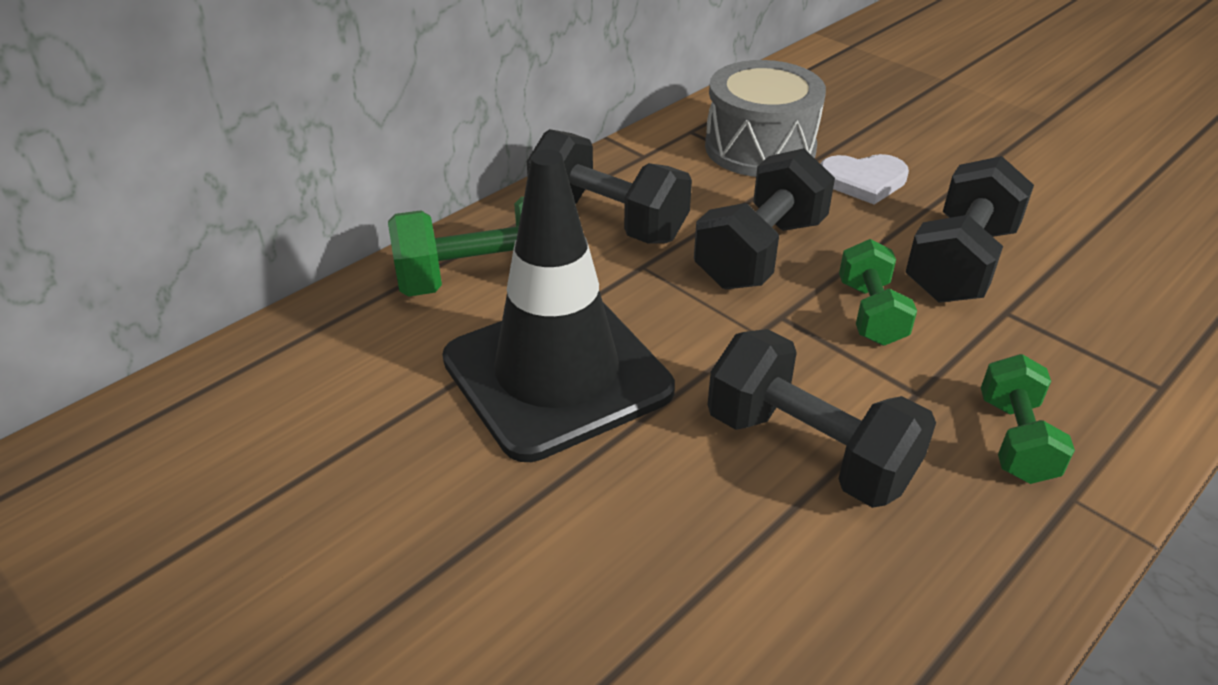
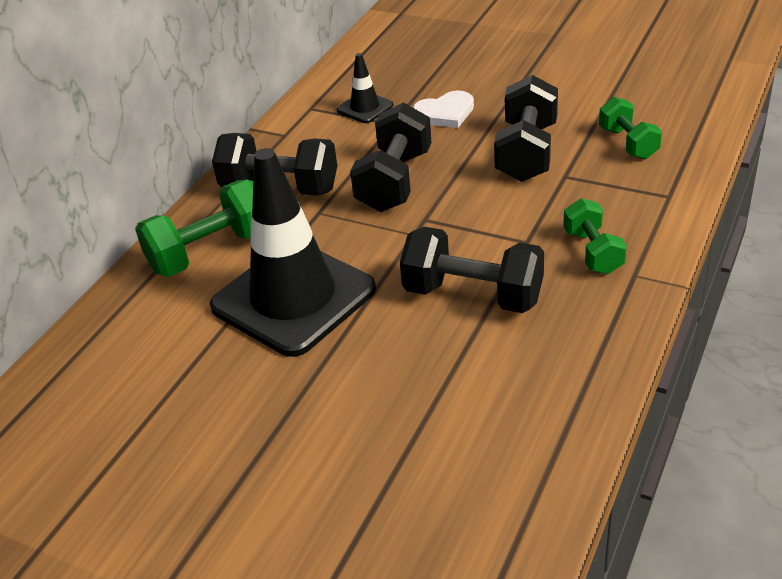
camera: 15 degrees left, 0 degrees up
(760, 148) = (365, 108): grey drum -> black traffic cone
(871, 313) = (481, 201): green dumbbell -> green dumbbell (628, 143)

